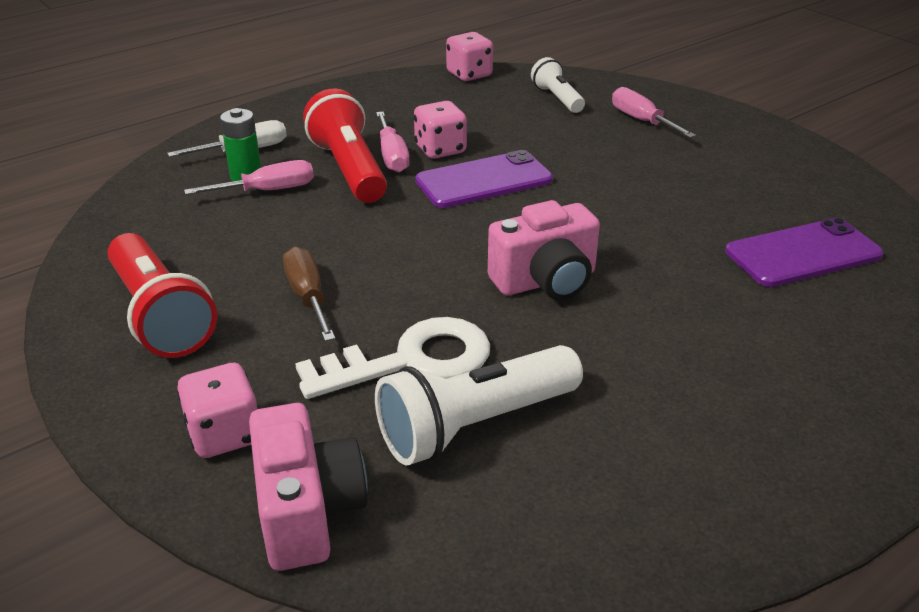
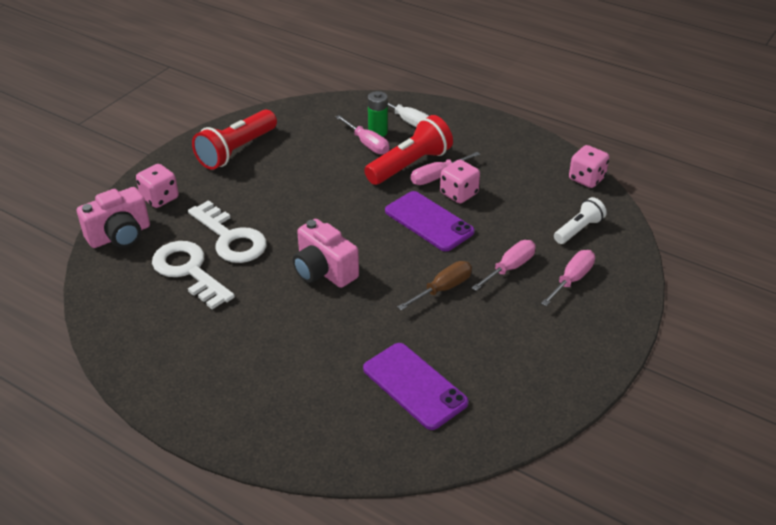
camera: 70 degrees right, 5 degrees up
(308, 297) = (271, 190): brown screwdriver -> brown screwdriver (443, 289)
(475, 425) = (188, 271): white flashlight -> white key
(605, 149) = (510, 268): none -> pink screwdriver

